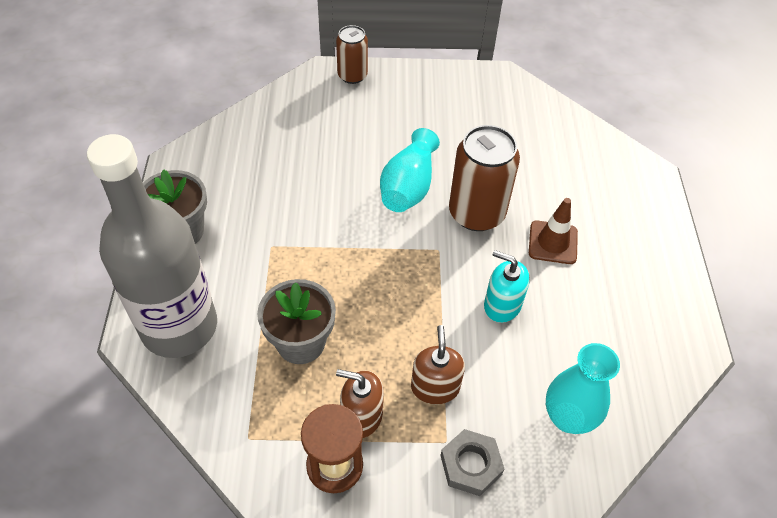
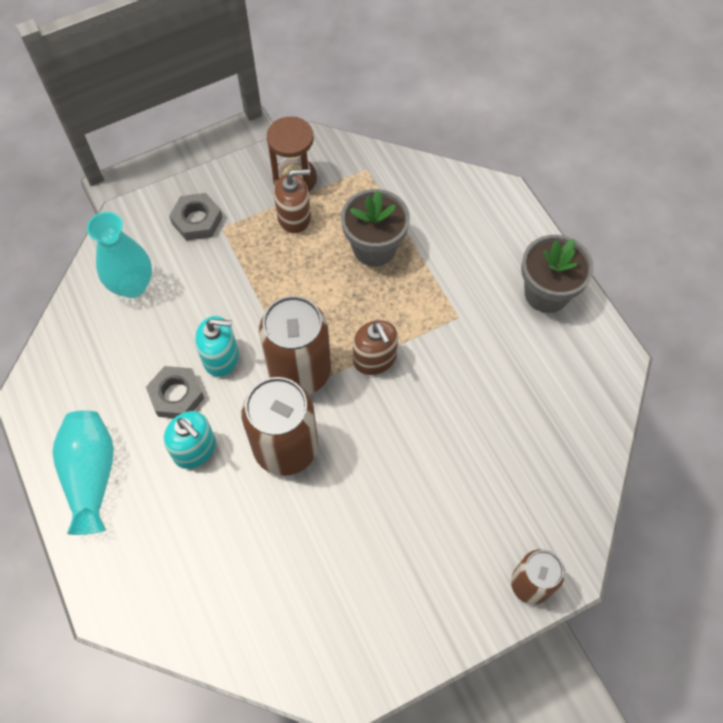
camera: 155 degrees right, 10 degrees up
(179, 326) = (477, 217): grey bottle -> none
(408, 186) = (371, 446): turquoise vase -> turquoise vase (91, 475)
(435, 387) = (248, 262): brown soap dispenser -> brown soap dispenser (375, 359)
(436, 263) = (300, 371): none -> brown can
(553, 242) = (195, 449): brown traffic cone -> turquoise soap dispenser
(555, 290) = (176, 395): none -> grey nut

